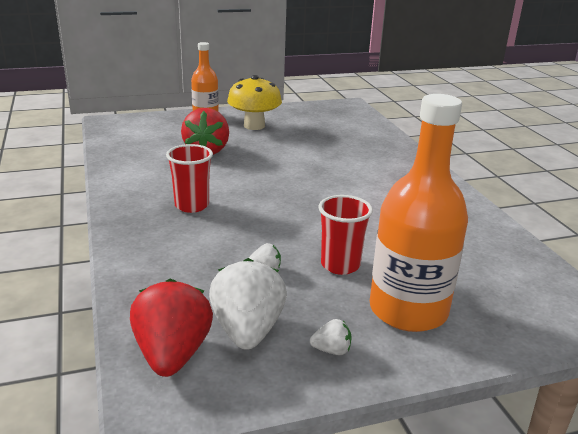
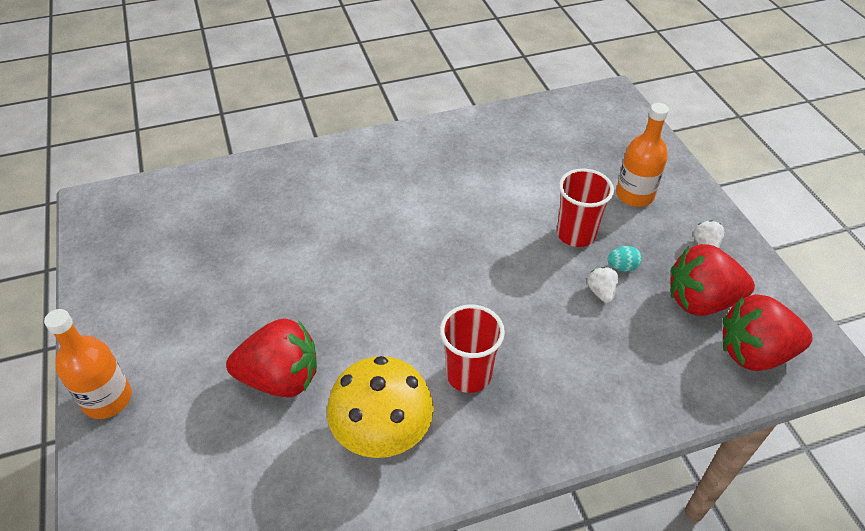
camera: 90 degrees left, 20 degrees up
(247, 330) = (701, 301): white strawberry -> red strawberry
(254, 126) = (175, 322): yellow mushroom -> yellow mushroom (382, 433)
(297, 286) = (622, 267): none -> turquoise egg
(408, 310) = (634, 195): orange bottle -> orange bottle, size x0.58

